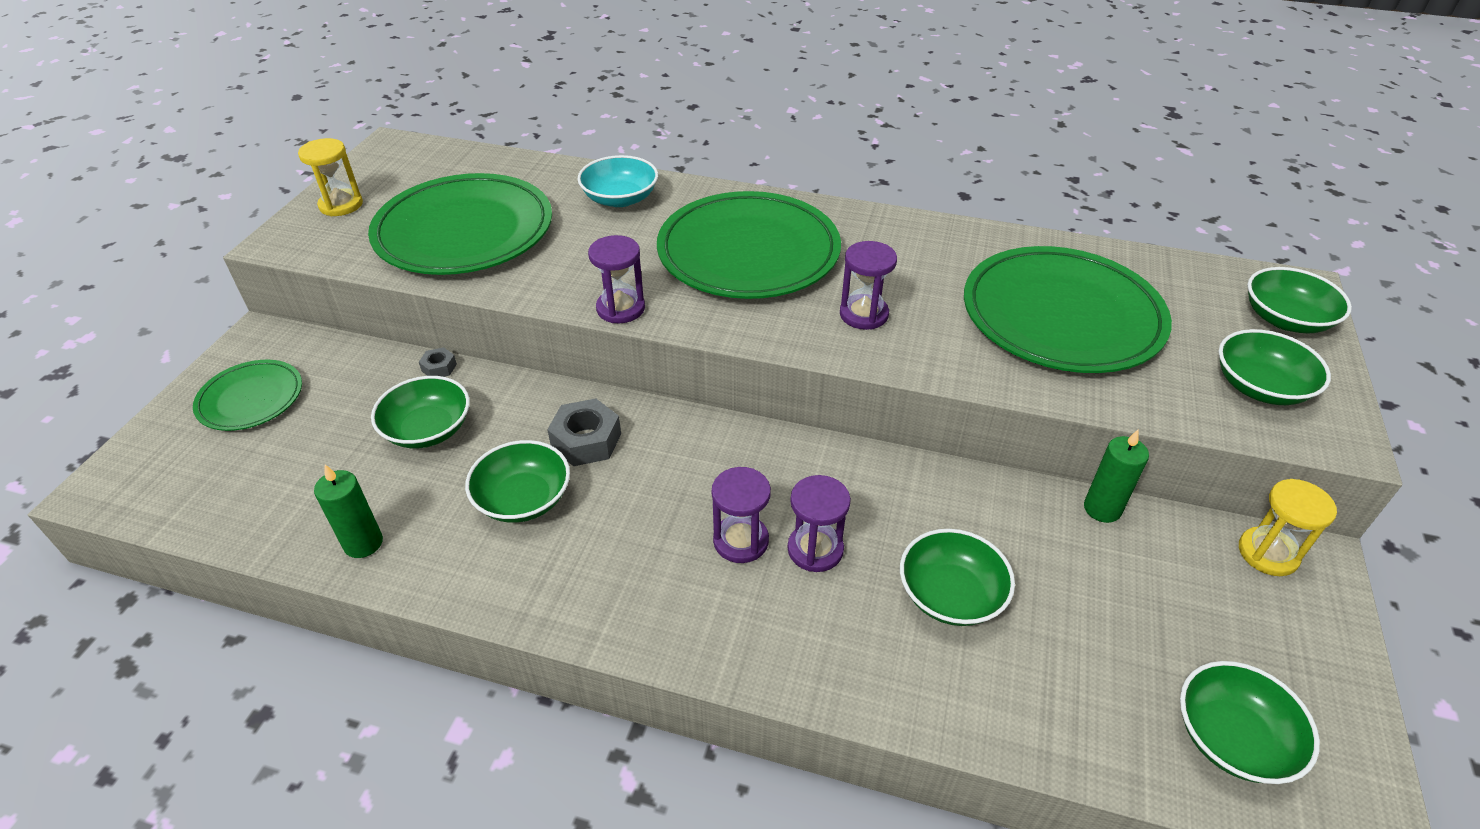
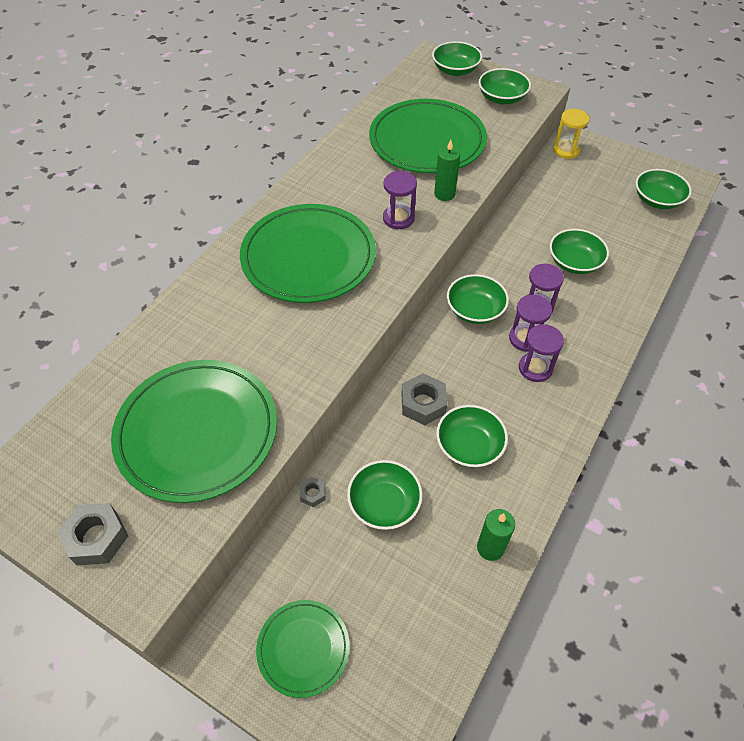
camera: 75 degrees left, 10 degrees up
(341, 205) = (97, 538): yellow hourglass -> grey nut
(620, 198) = (200, 318): turquoise bowl -> none
(620, 308) = (348, 338): purple hourglass -> purple hourglass (535, 368)
(778, 471) = (475, 310): none -> green bowl
(1102, 509) = (530, 191): green candle -> green candle (444, 194)

